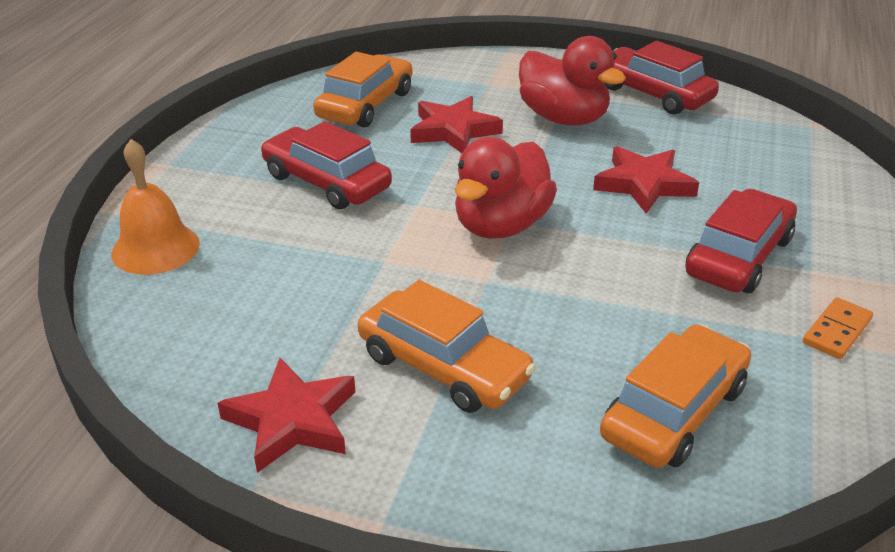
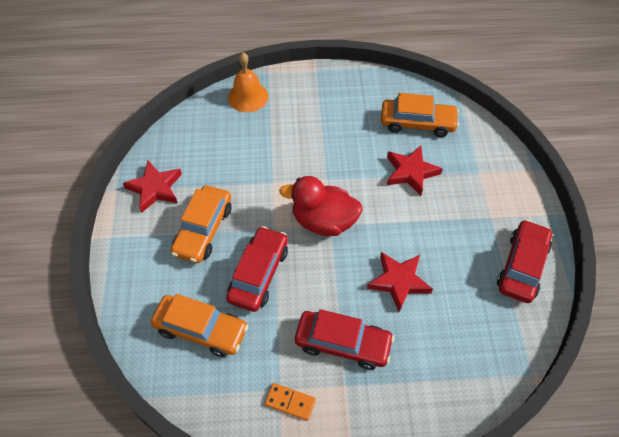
camera: 70 degrees right, 20 degrees up
(326, 182) = (329, 135): red car -> red car (259, 274)
(563, 118) = (457, 223): red duck -> none

